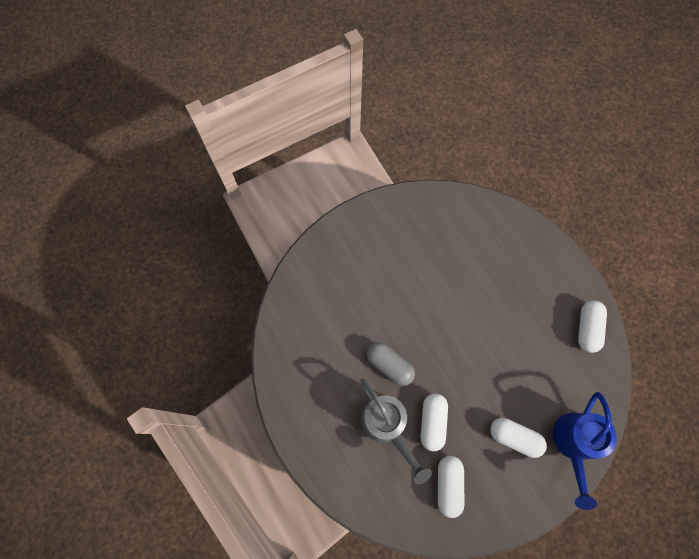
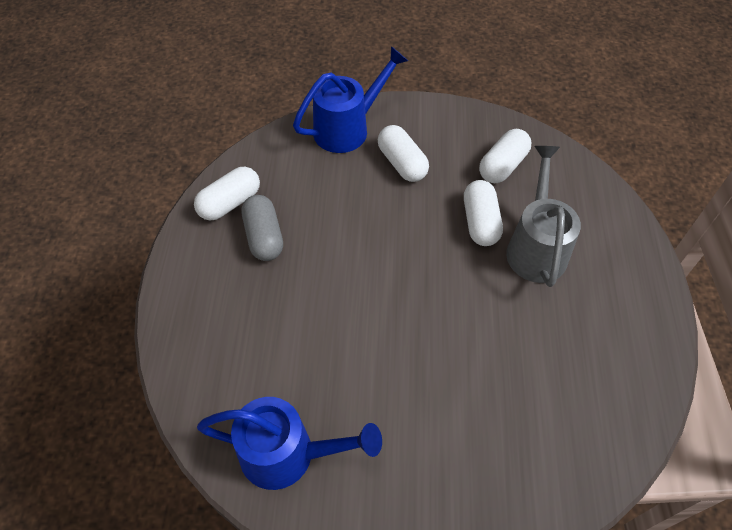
camera: 145 degrees left, 15 degrees down
(389, 365) = (491, 303): grey capsule -> grey capsule (264, 236)
(431, 218) = (288, 454): none -> blue watering can
(432, 422) = (480, 222): white capsule -> white capsule turned 45 degrees counterclockwise

